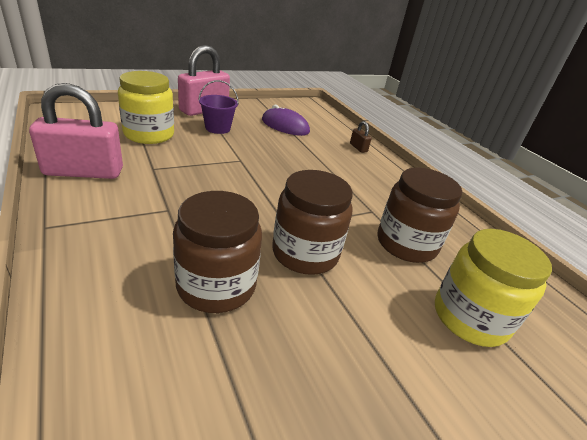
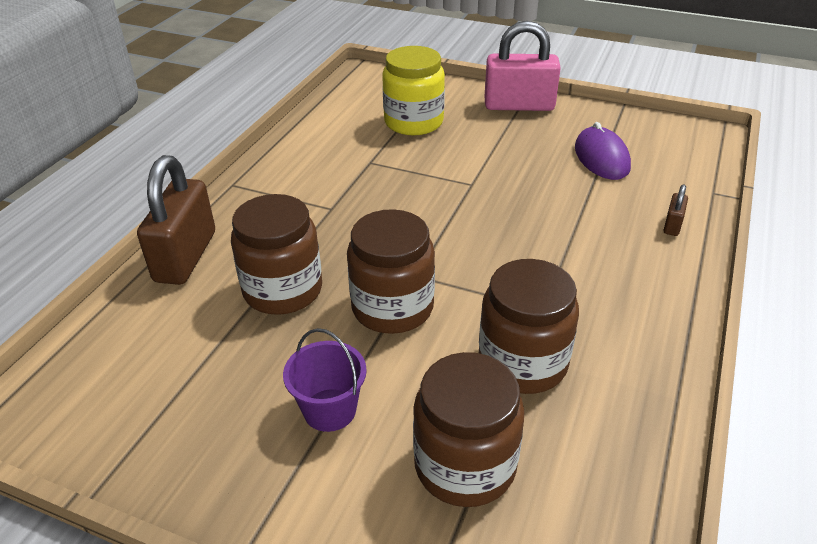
camera: 55 degrees right, 5 degrees up
(80, 310) = (185, 256): none -> brown padlock
(84, 172) = (310, 145): pink padlock -> none
(217, 128) = (501, 135): purple bucket -> purple bucket (329, 410)
(470, 317) = (465, 465): yellow jar -> brown jar

